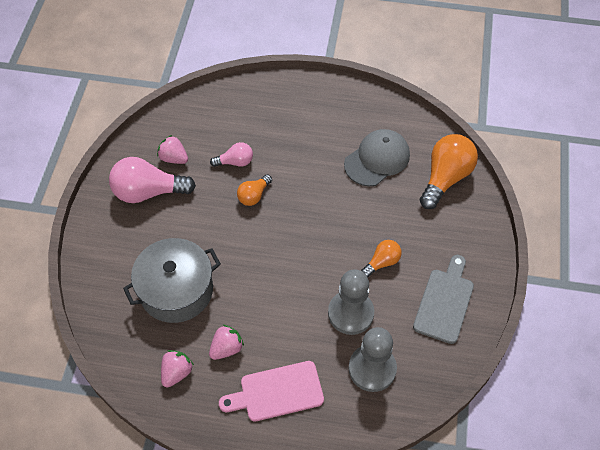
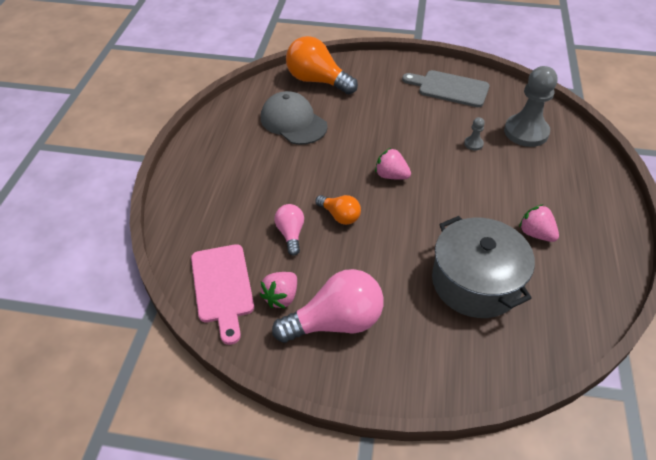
camera: 90 degrees left, 10 degrees down
(148, 192) = (335, 322): pink light bulb -> pink light bulb turned 105 degrees counterclockwise
(176, 372) = (577, 275): pink strawberry -> pink strawberry (391, 176)
(277, 392) = (570, 194): pink cutting board -> pink cutting board (222, 287)
(350, 313) = (473, 144): grey pawn -> grey pawn, size x0.42
(382, 262) = (414, 122): orange light bulb -> none

